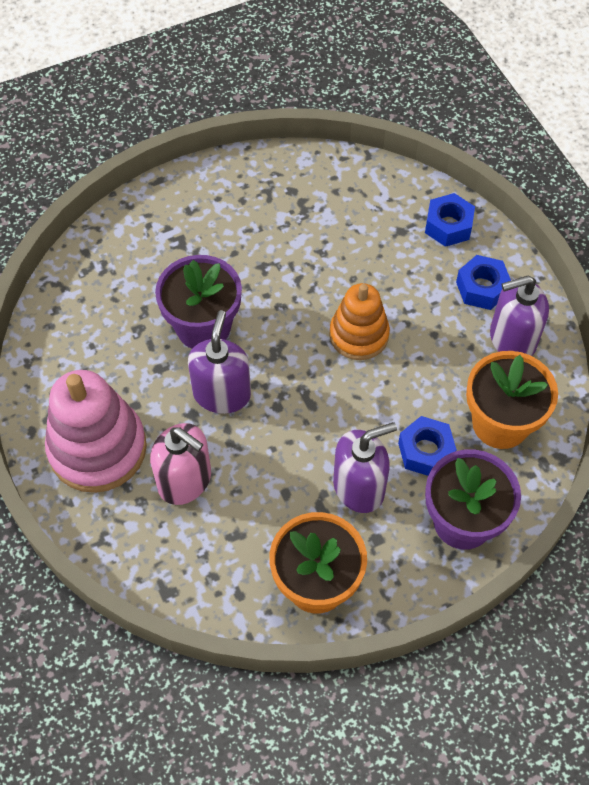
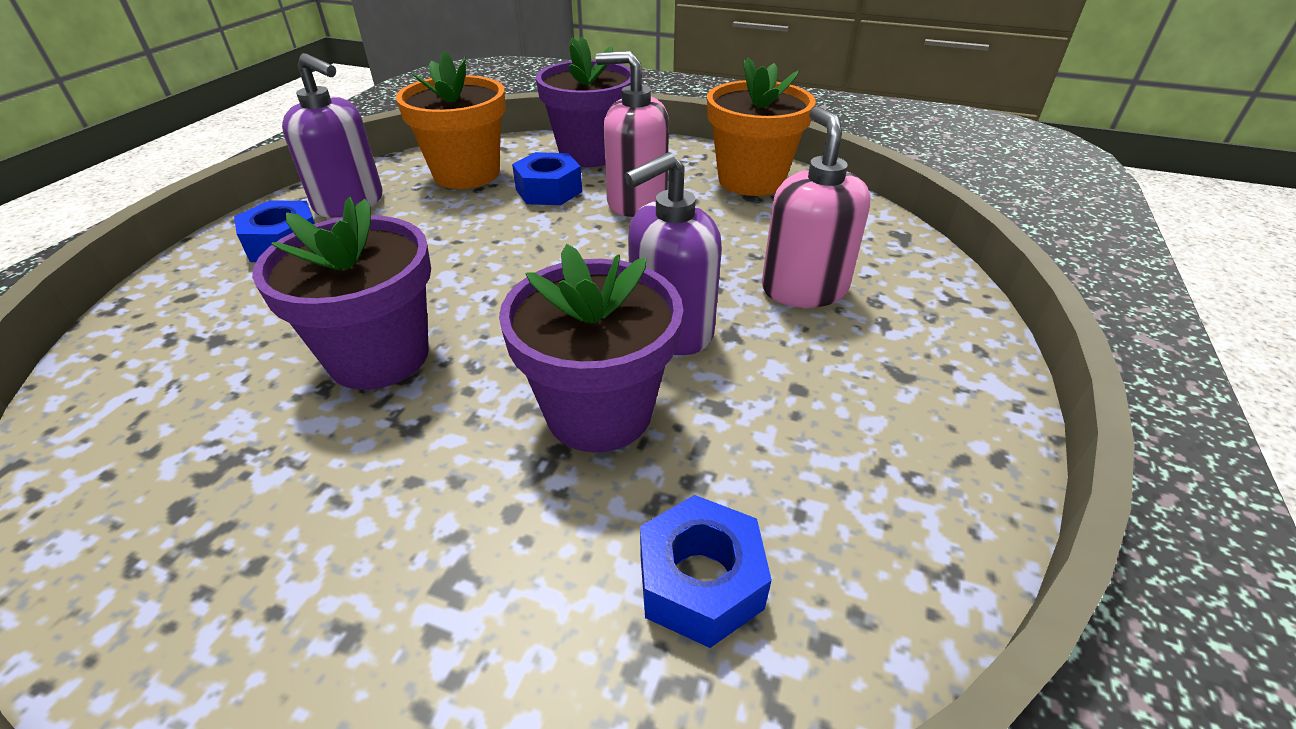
camera: 135 degrees left, 20 degrees down
(97, 448) = (896, 375): pink stacking toy -> none
(323, 278) = (379, 356): none -> purple flower pot
(359, 335) = (450, 284): orange stacking toy -> none
(359, 487) = (636, 202): purple soap dispenser -> pink soap dispenser
(448, 226) = (176, 308): blue nut -> blue nut (700, 582)

